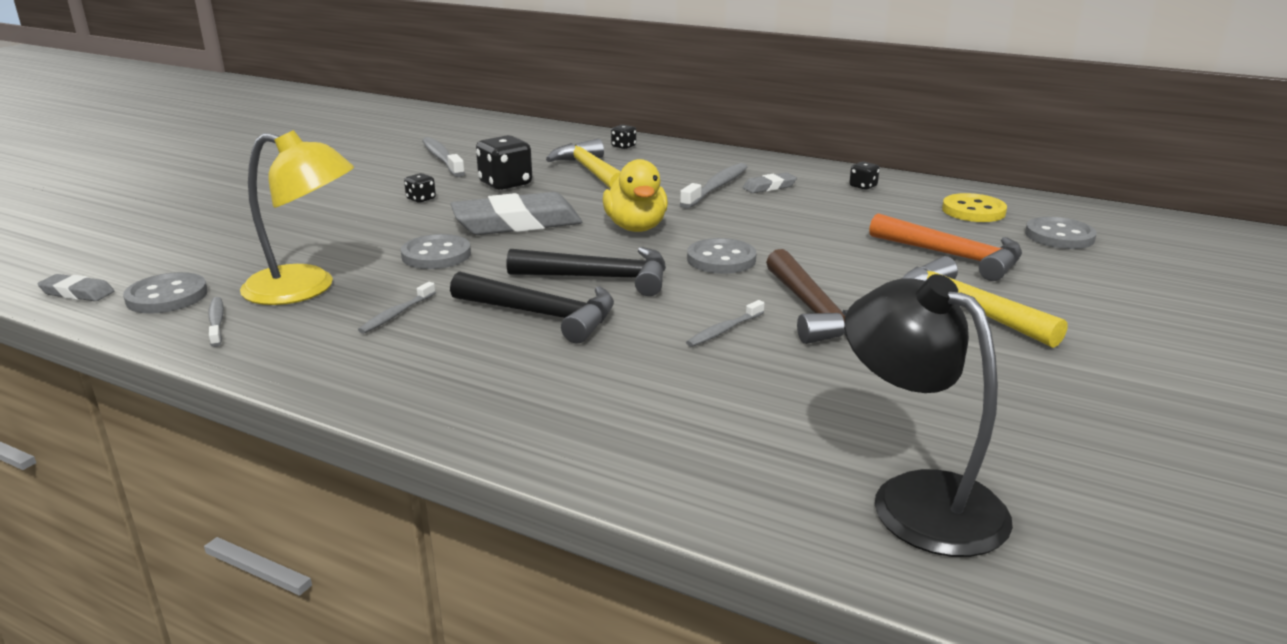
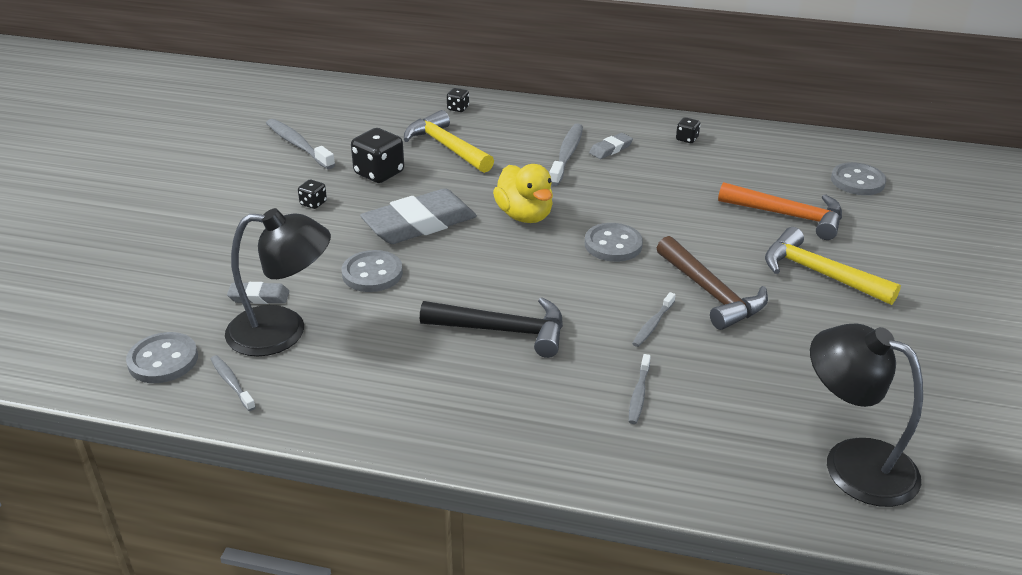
camera: 15 degrees left, 10 degrees up
(77, 293) = (74, 369): grey eraser -> grey eraser (259, 297)
(305, 289) = (283, 331): yellow lamp -> black lamp
(396, 314) = (382, 348): grey toothbrush -> grey toothbrush (639, 394)
(600, 278) = (527, 281): black hammer -> none
(973, 211) = (784, 159): yellow button -> none

